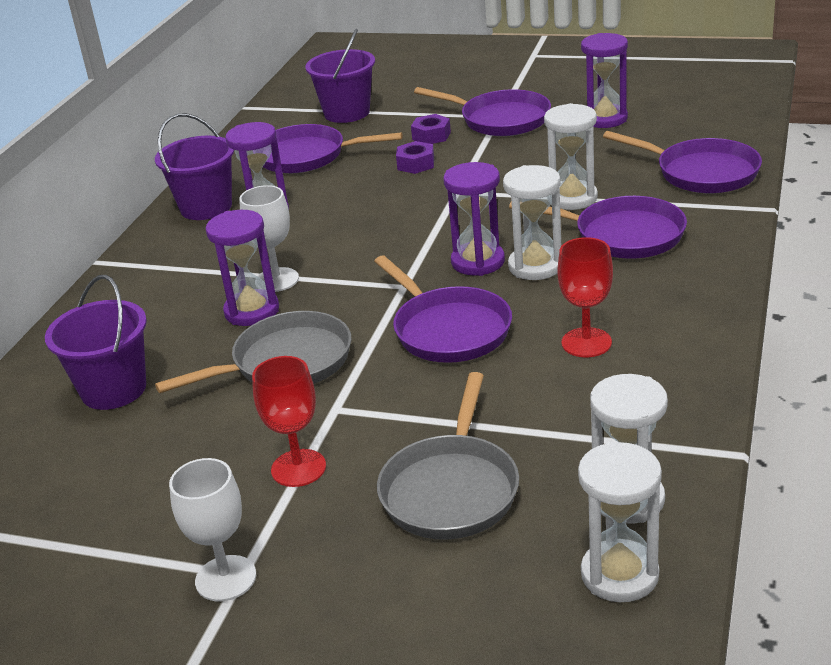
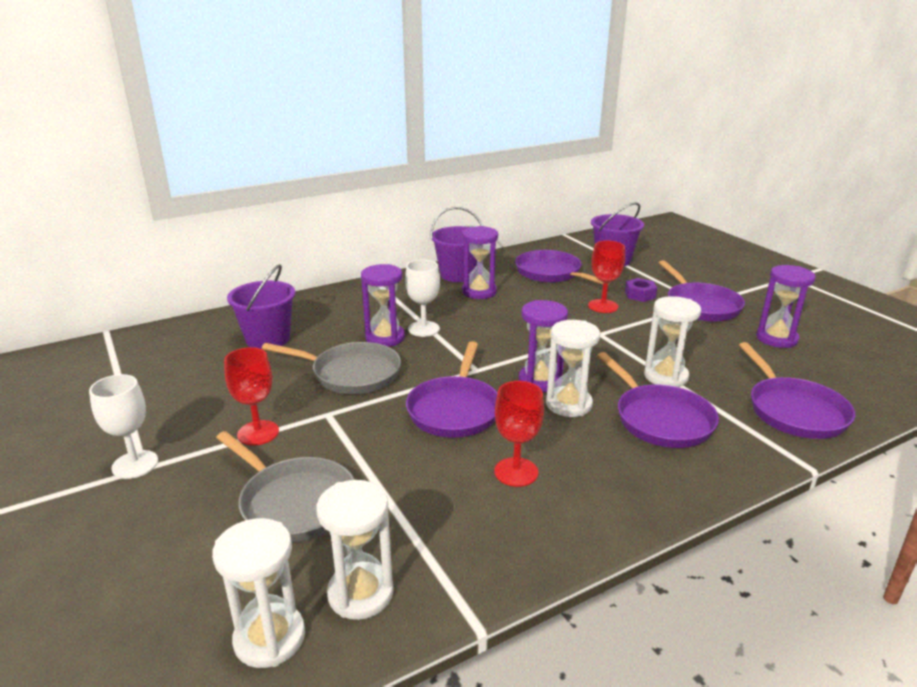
camera: 40 degrees right, 5 degrees down
(416, 164) = (603, 306): purple nut -> red goblet
(451, 489) = (294, 502): grey pan -> grey pan turned 105 degrees counterclockwise

